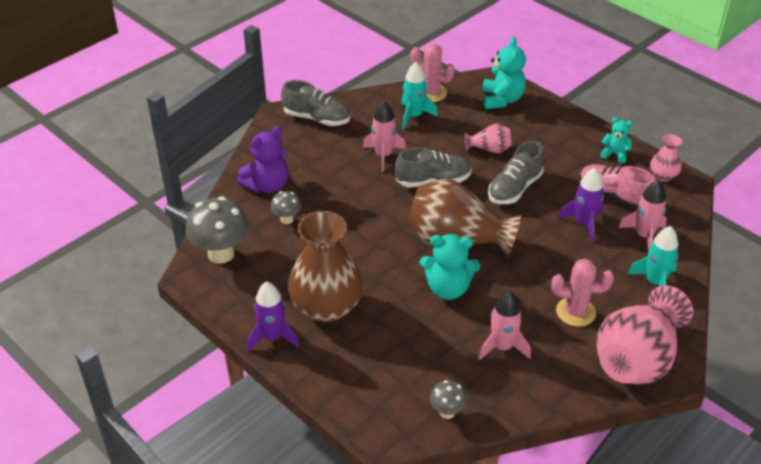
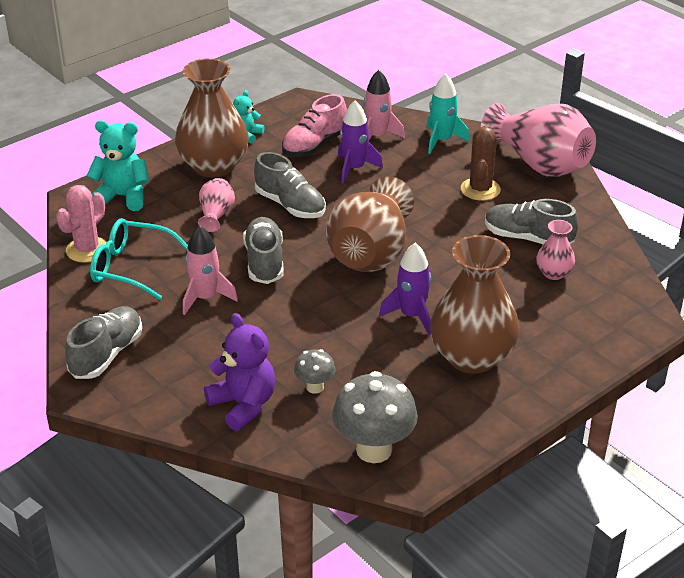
camera: 85 degrees left, 5 degrees down
(273, 337) = (520, 402): purple rocket -> purple rocket (411, 315)
(414, 116) = (132, 267): turquoise rocket -> turquoise glasses
(447, 412) = (614, 280): grey mushroom -> none
(448, 288) = (445, 265): turquoise teddy bear -> none
(502, 347) = (528, 238): pink rocket -> grey shoe
(559, 140) = (214, 166): none -> brown vase
(575, 312) = (480, 189): pink cactus -> brown cactus
(663, 176) = (289, 112): pink vase -> pink vase (553, 273)

